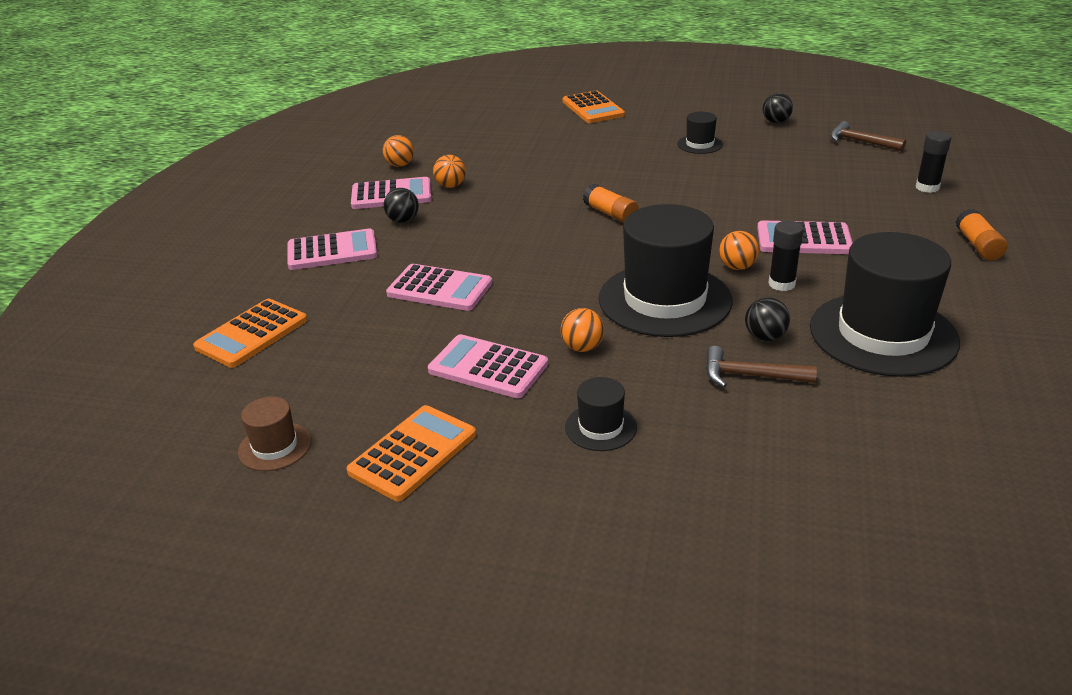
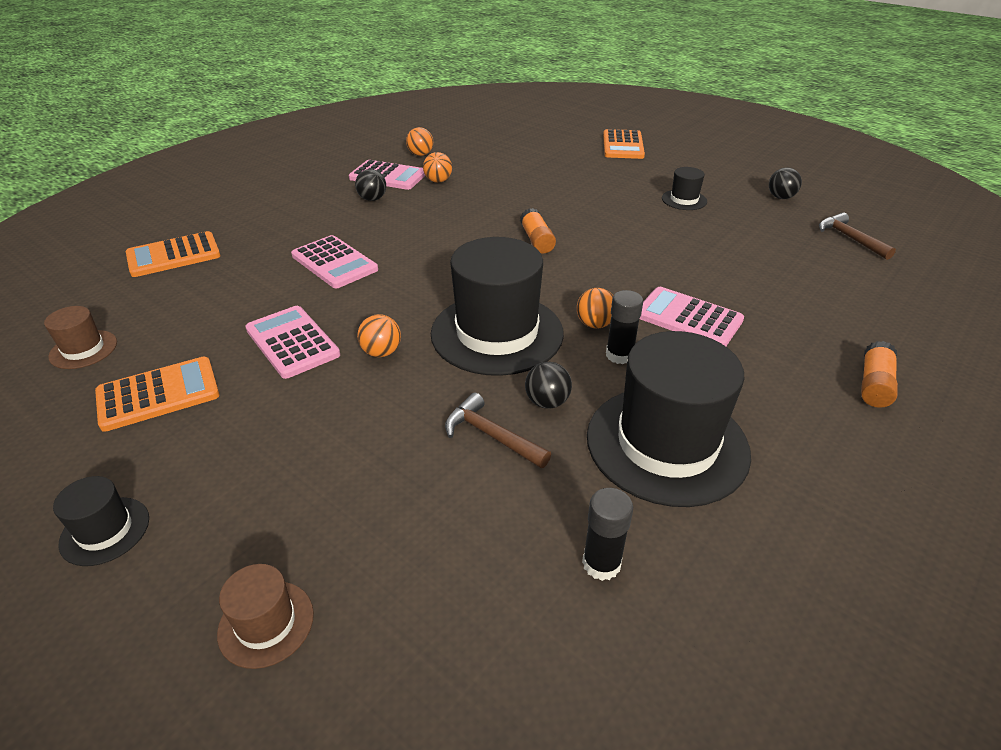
camera: 25 degrees right, 5 degrees up
(332, 251) = (297, 208): pink calculator -> none
(600, 427) = (313, 432): black hat -> black hat (105, 531)
(733, 564) = (266, 623): none -> brown hat
(927, 187) = (877, 305): black glue stick -> black glue stick (601, 563)

